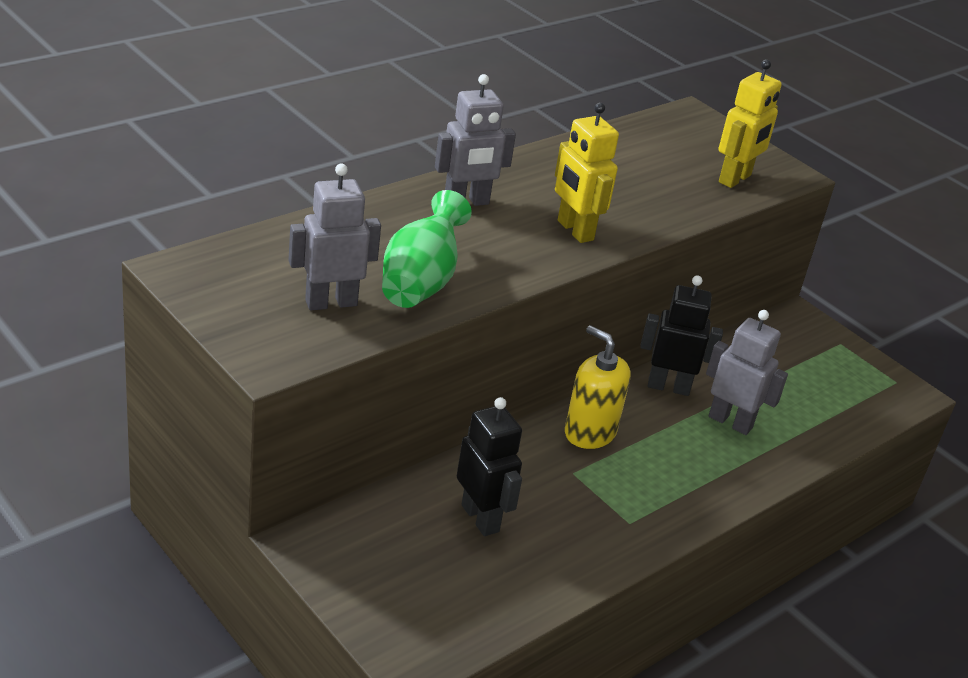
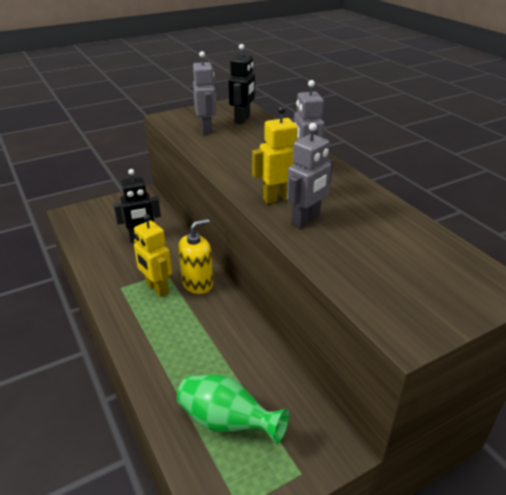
camera: 105 degrees right, 0 degrees up
(421, 282) = (222, 149): green vase -> green vase (227, 422)
(668, 387) = (239, 328): black robot -> black robot (242, 119)
(730, 422) = (197, 354): grey robot -> grey robot (306, 219)
(735, 179) = (379, 290): yellow robot -> yellow robot (157, 288)

